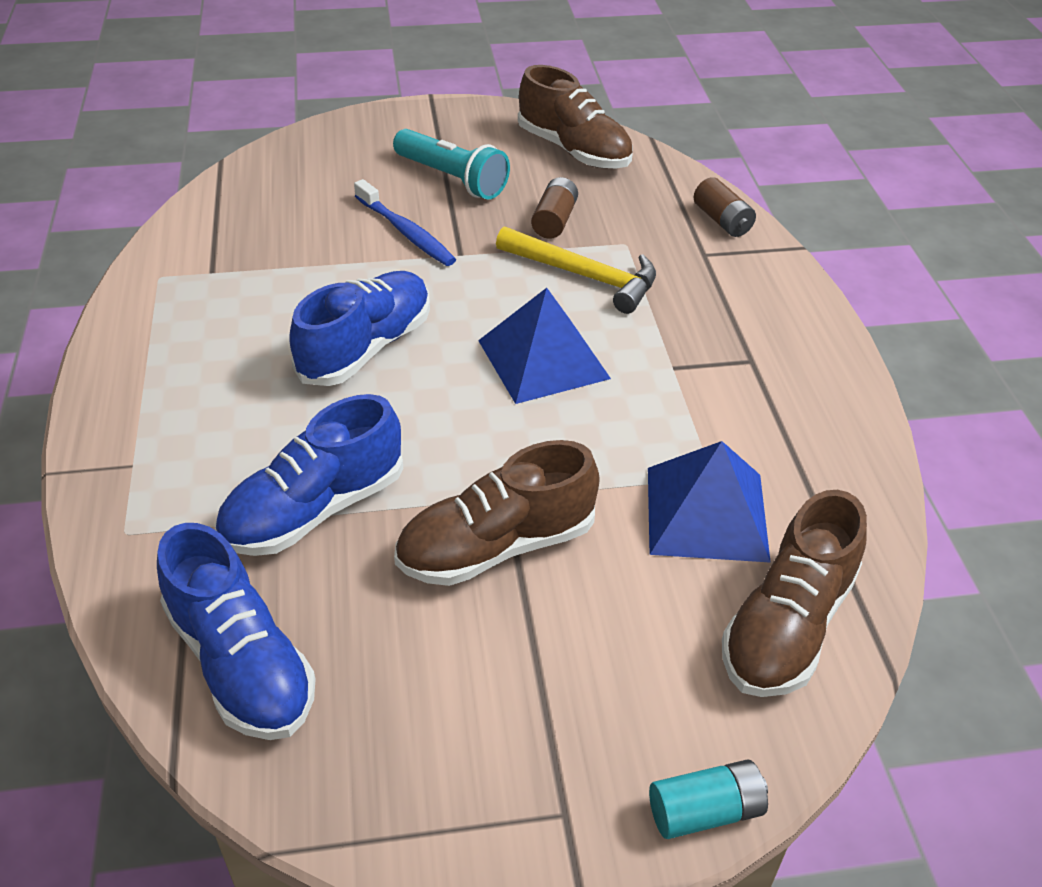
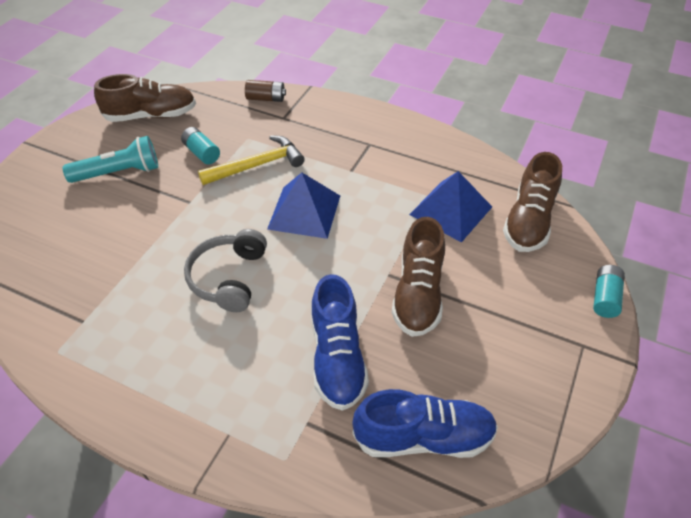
camera: 55 degrees left, 5 degrees up
(366, 348) = (228, 278): blue shoe -> grey headphones
(406, 232) = (145, 214): blue toothbrush -> none
(554, 221) = (202, 153): brown battery -> turquoise battery
(787, 625) = (528, 221): brown shoe -> brown shoe turned 45 degrees clockwise

